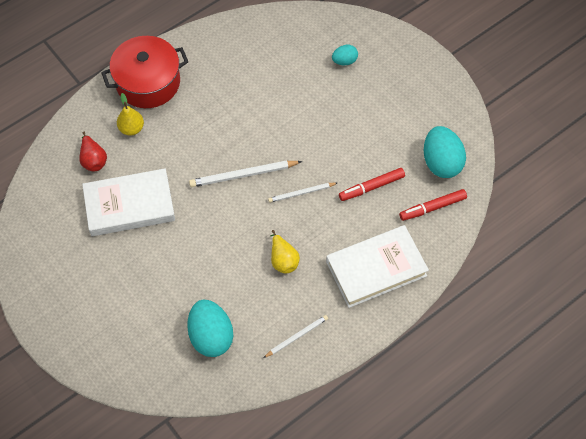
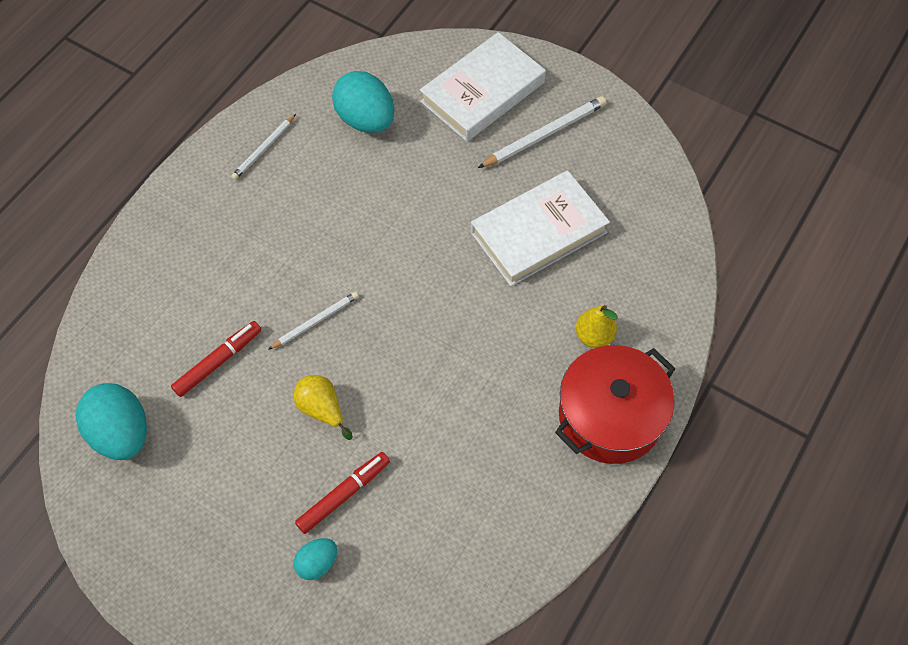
camera: 160 degrees right, 0 degrees up
(93, 160) = (620, 275): red pear -> none
(243, 175) = (406, 320): white pencil -> white pencil (544, 134)
(283, 260) = (310, 228): yellow pear -> yellow pear (322, 409)
(376, 268) = (185, 254): white book -> white book (482, 92)
(432, 207) = (123, 360): red marker -> red marker (344, 494)

